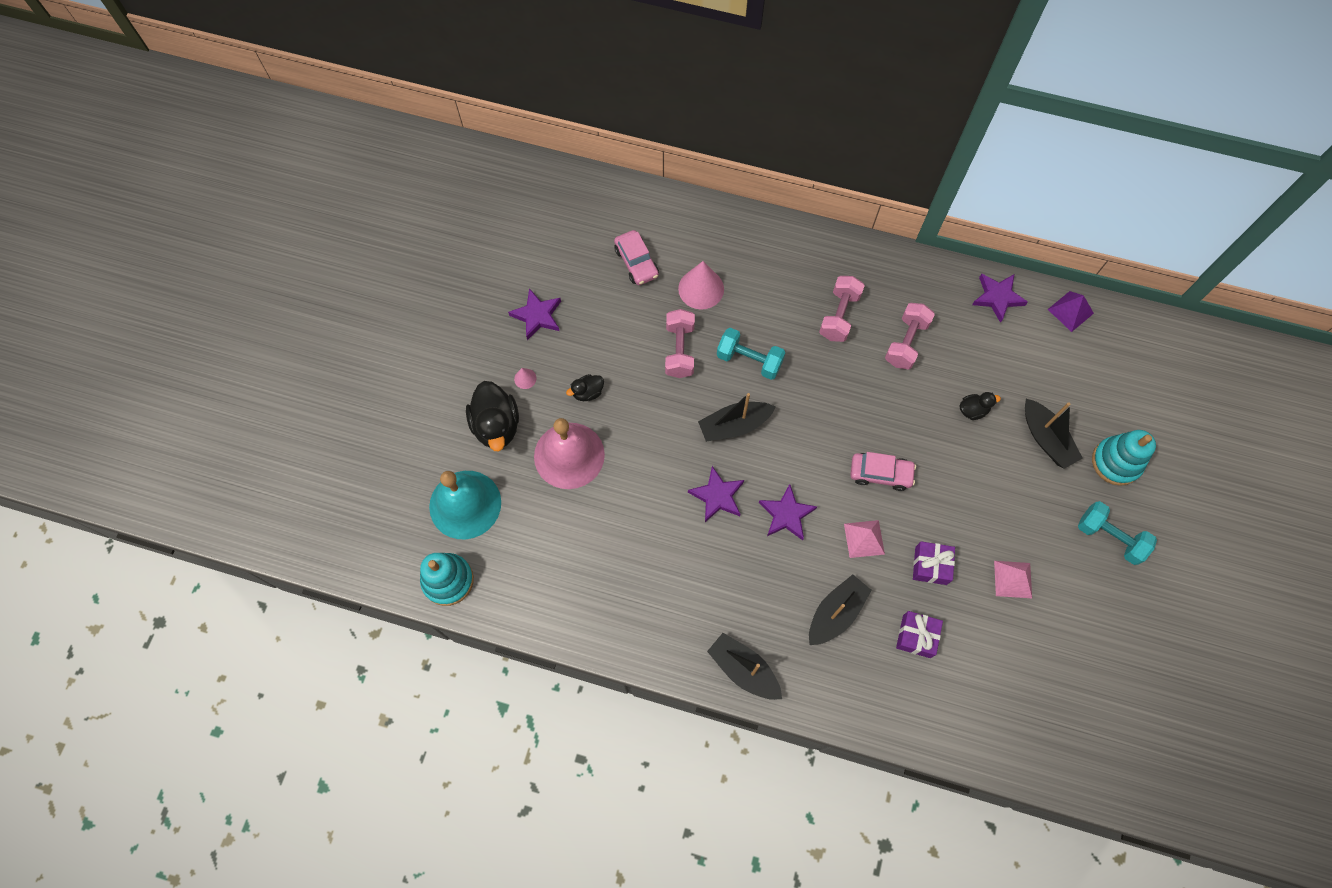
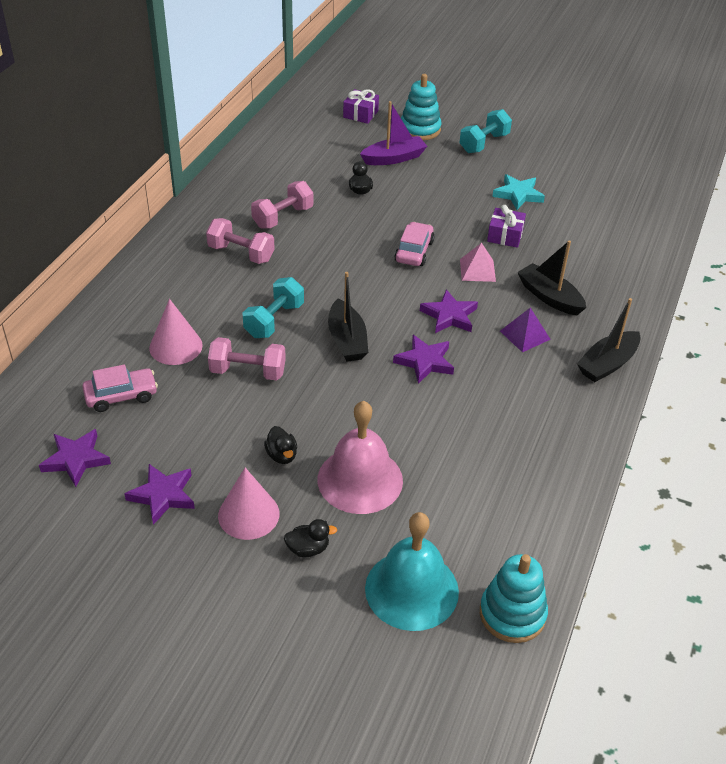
camera: 85 degrees left, 25 degrees down
(496, 425) = (308, 549): black duck -> black duck, size x0.51
(525, 378) = (248, 514): pink cone -> pink cone, size x2.13
(906, 343) = (282, 217): pink dumbbell -> pink dumbbell turned 75 degrees counterclockwise
(916, 636) = (570, 253): purple gift -> purple gift (360, 114)
(997, 297) = (252, 160): purple star -> purple star (76, 459)
(1013, 579) = (518, 195): pink pyramid -> turquoise star
(1046, 439) = (394, 158): black boat -> purple boat
(1070, 311) = (277, 127): purple pyramid -> purple pyramid (525, 335)

